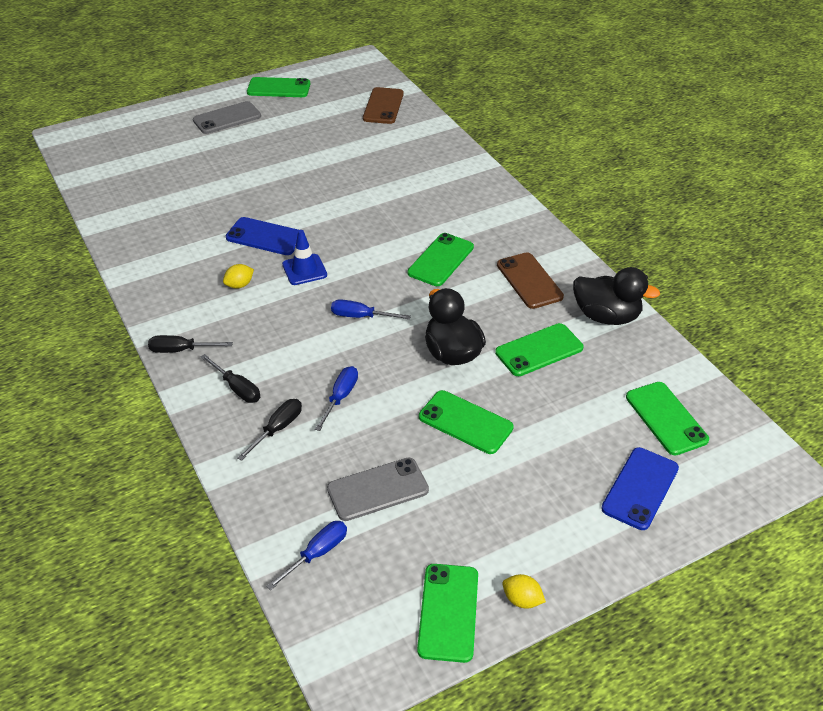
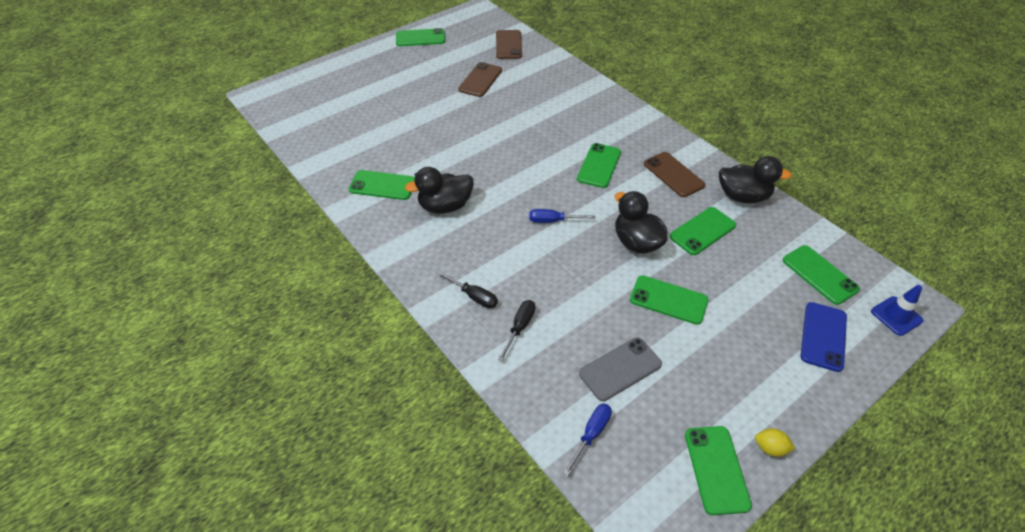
camera: 10 degrees left, 5 degrees up
(175, 253) = (382, 185): none -> green phone
(181, 350) = (415, 269): black screwdriver -> none
(227, 118) = (387, 67): grey phone -> none
(239, 285) = (445, 206): yellow lemon -> black duck
(265, 237) = (452, 162): blue phone -> none
(304, 270) = (493, 187): blue traffic cone -> blue traffic cone (896, 316)
(333, 145) = (480, 80): none -> brown phone
(340, 397) = (561, 292): blue screwdriver -> none

